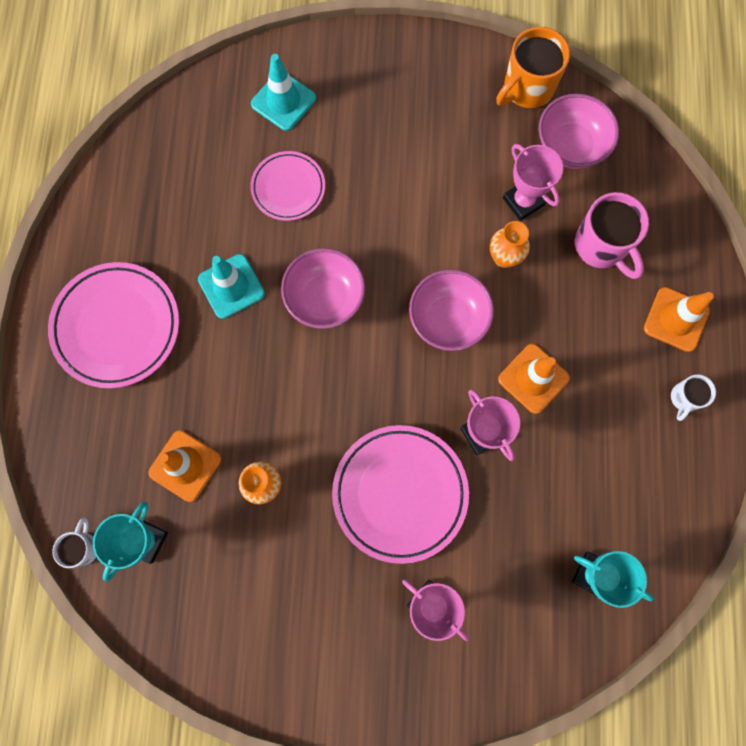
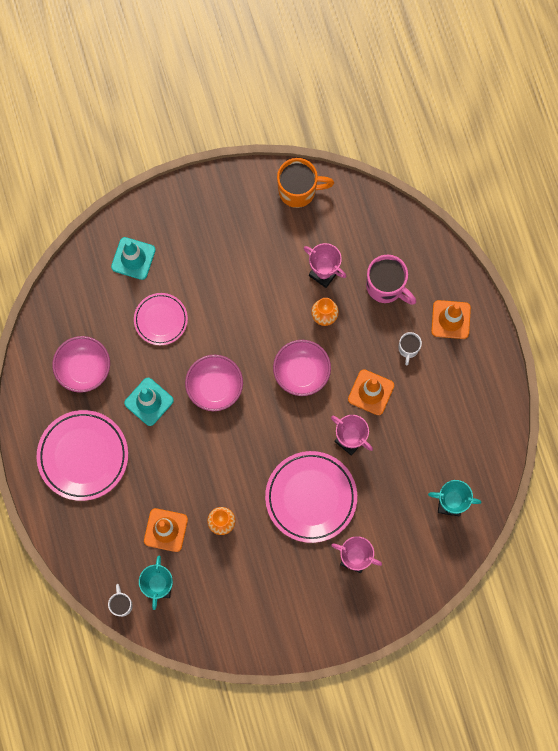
camera: 20 degrees left, 0 degrees up
(527, 88) = (298, 190): orange mug -> orange mug turned 120 degrees counterclockwise
(570, 146) = (342, 222): pink bowl -> pink bowl (84, 369)
(684, 398) = (472, 370): white mug -> white mug (408, 349)

